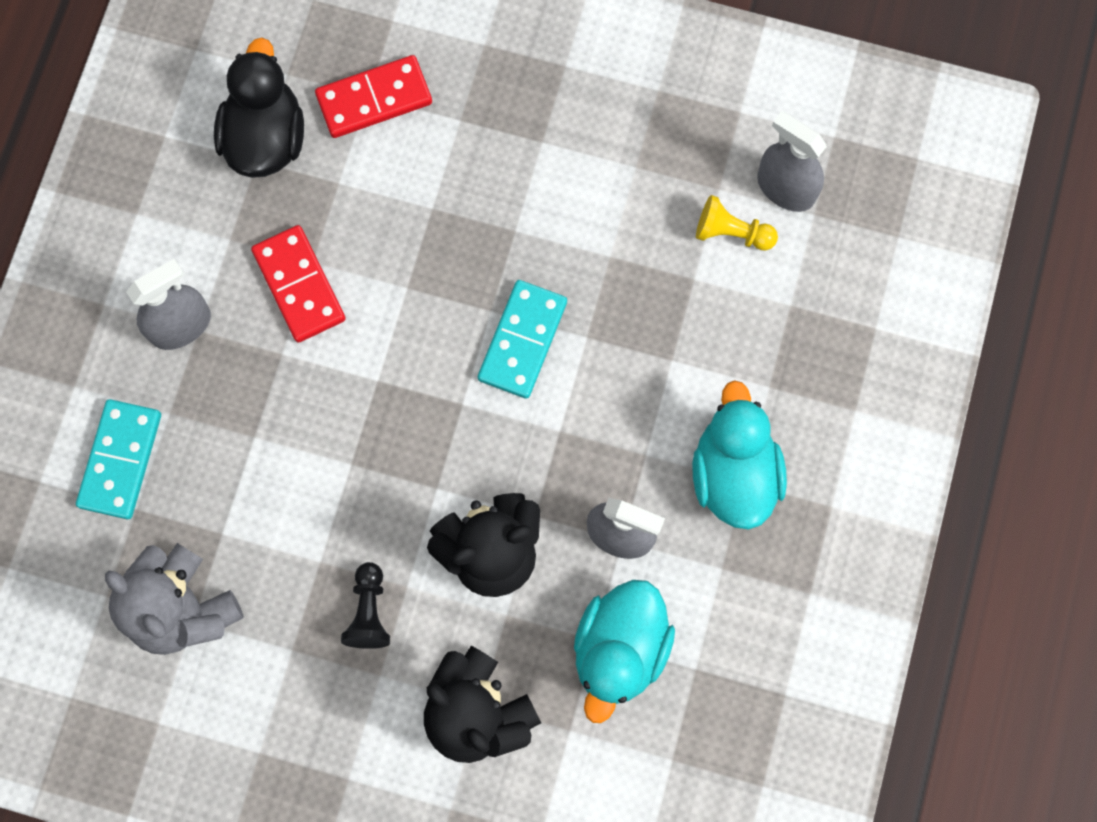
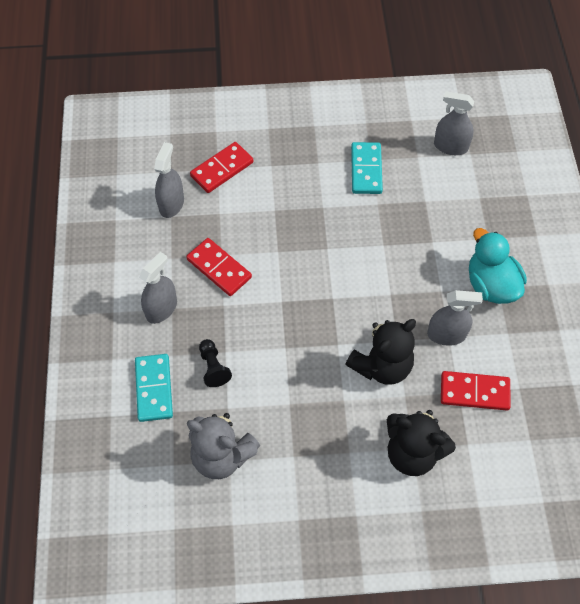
camera: 20 degrees left, 15 degrees down
(266, 138) = (171, 204): black duck -> grey spray bottle
(369, 611) = (328, 420): black pawn -> black pawn (213, 367)
(522, 340) = (350, 257): turquoise domino -> turquoise domino (366, 170)
(620, 649) = (474, 392): turquoise duck -> red domino
(731, 233) = (433, 174): yellow pawn -> none

